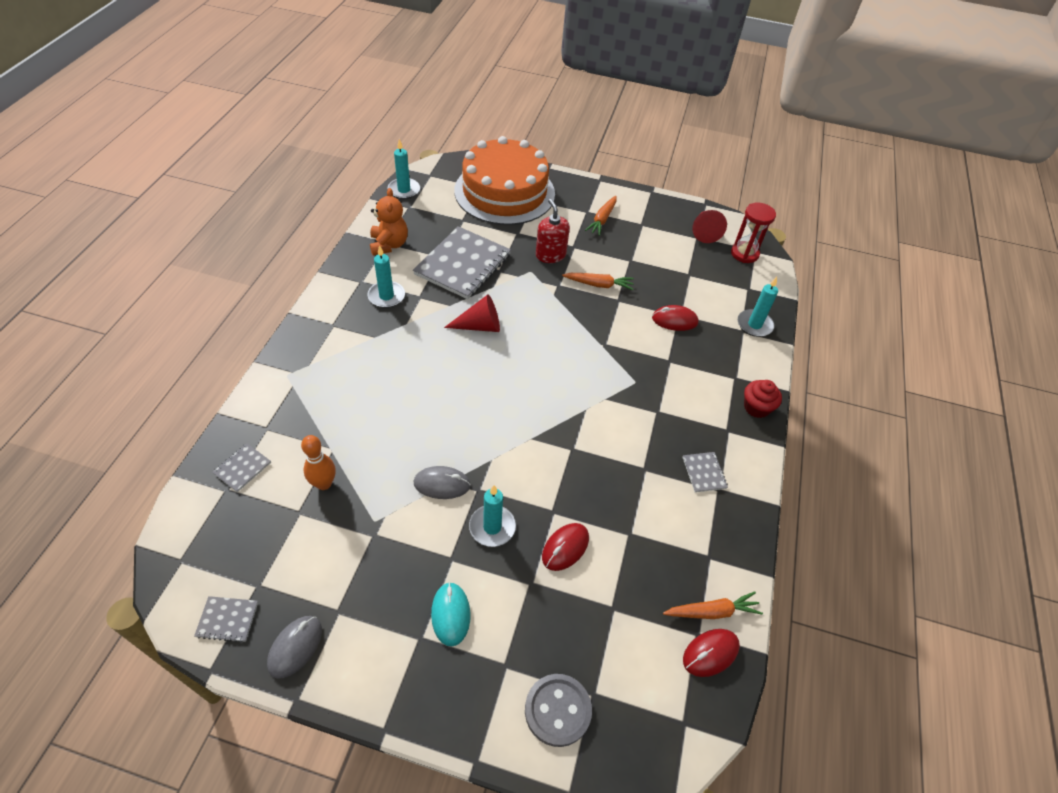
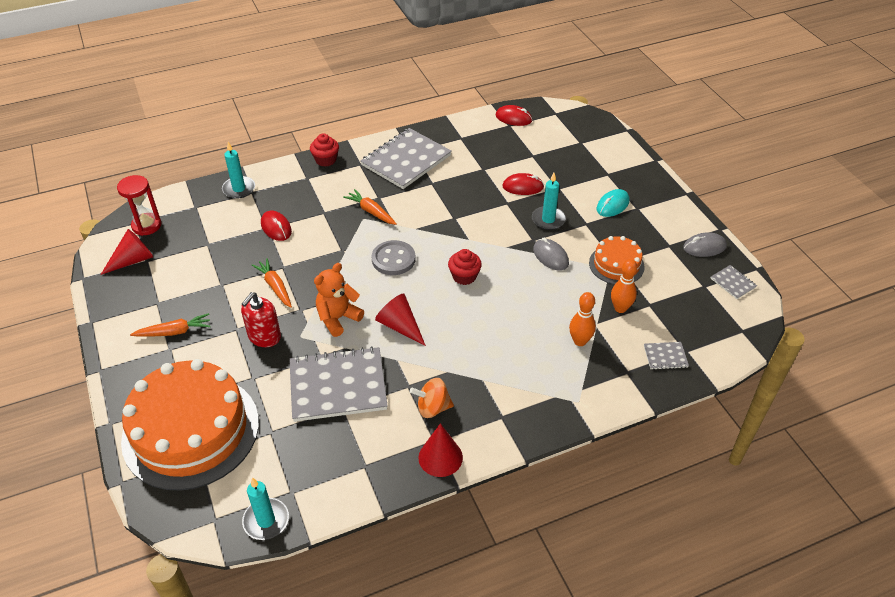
camera: 125 degrees left, 5 degrees down
(331, 422) = (580, 341): none -> orange bowling pin
(346, 276) = (440, 457): none -> red cone
(371, 531) = (616, 264): none -> orange cake
(386, 296) = (432, 408): turquoise candle -> orange spinning top
(389, 245) = (366, 460): orange teddy bear -> orange teddy bear (338, 318)
(488, 401) = (464, 276): none -> red cupcake
(557, 710) = (602, 149): grey button -> grey button (393, 259)
(704, 473) = (406, 160): grey notebook -> grey notebook, size x2.33
(712, 611) = (491, 125): orange carrot -> orange carrot (371, 212)

